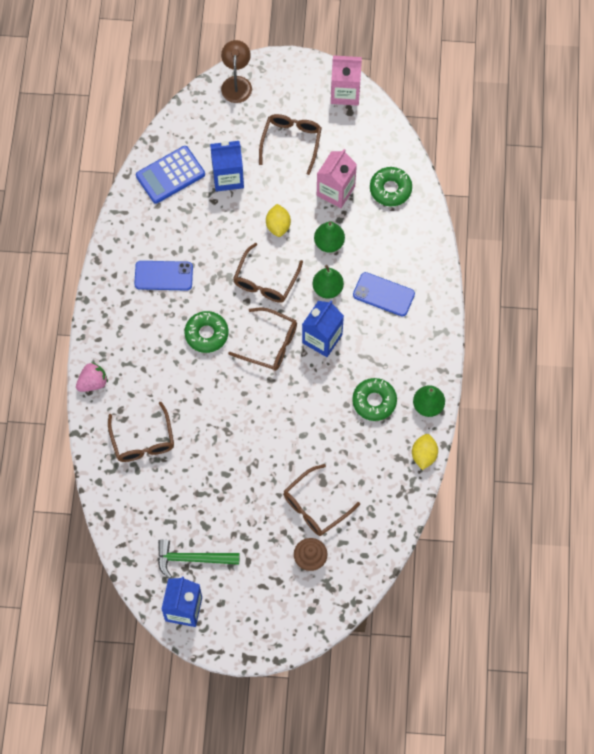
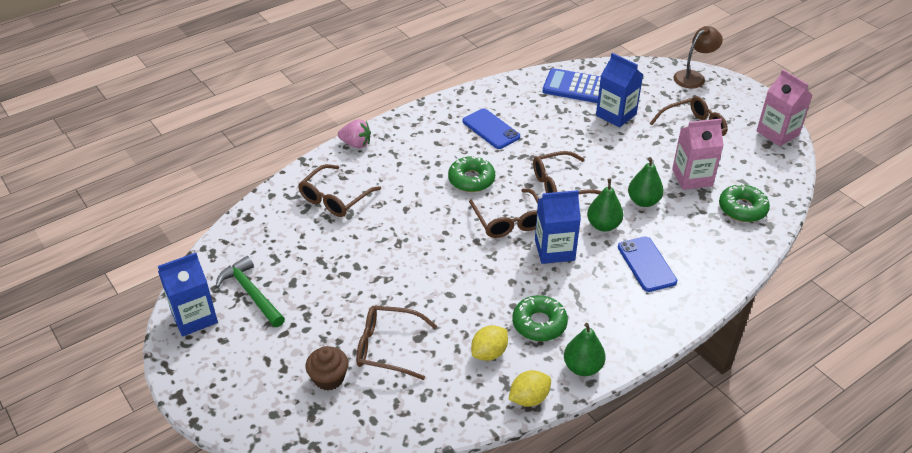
camera: 50 degrees right, 25 degrees down
(278, 226) = (616, 164): yellow lemon -> yellow lemon (489, 353)

